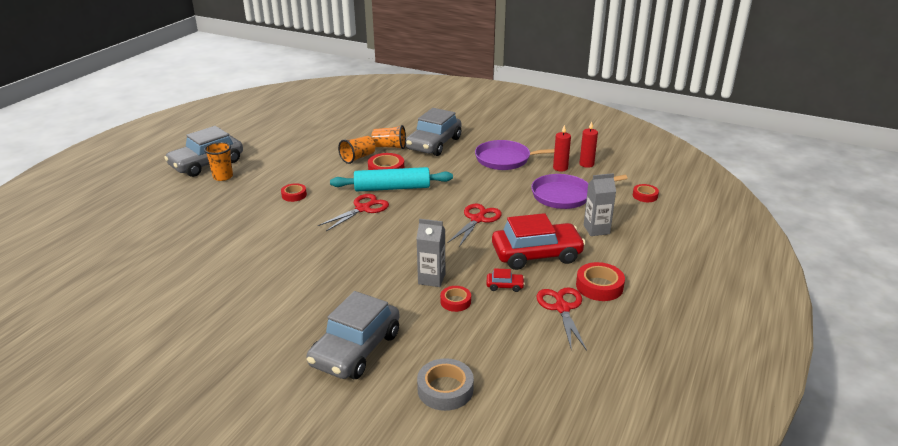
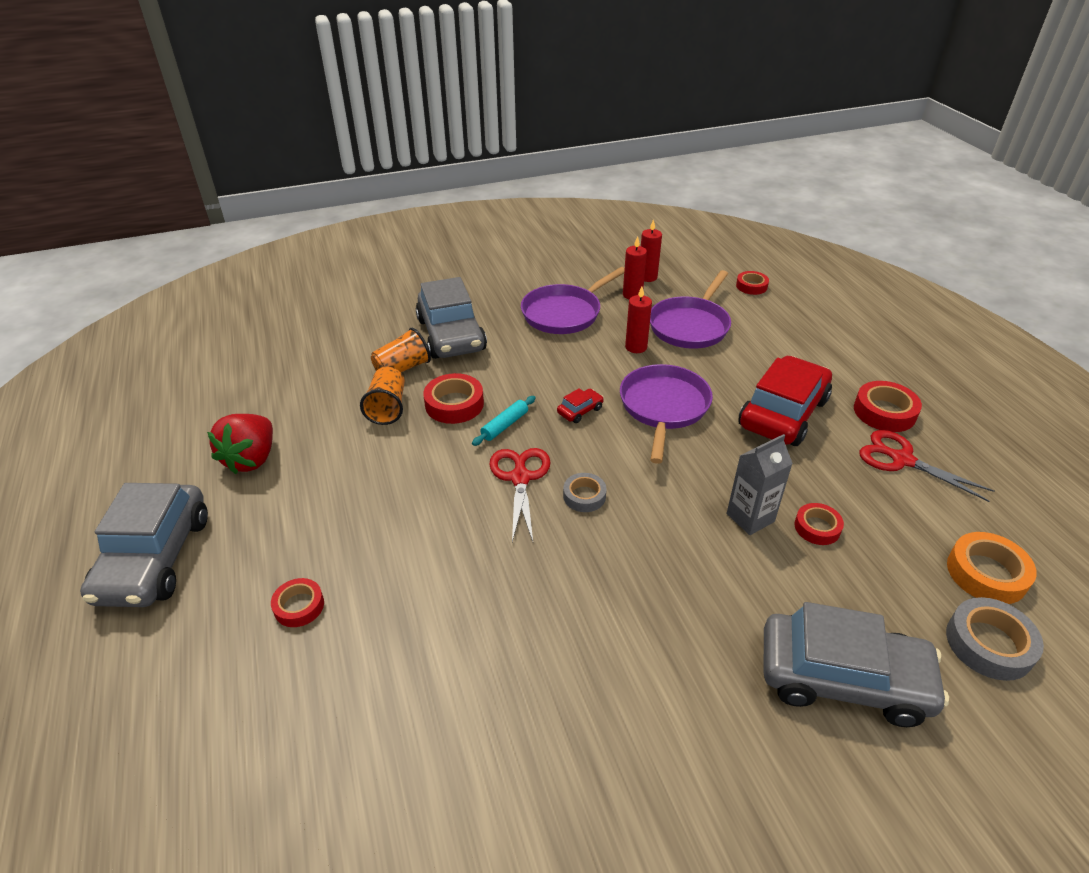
camera: 45 degrees left, 10 degrees up
(223, 177) = (226, 562): orange cup -> none
(282, 150) = (251, 459): none -> red strawberry
(294, 195) = (394, 519): red tape -> red tape (299, 606)
(355, 349) = (843, 678): grey car -> grey car turned 60 degrees counterclockwise
(376, 229) = (584, 496): none -> grey tape
(392, 188) = (505, 425): turquoise rolling pin -> turquoise rolling pin, size x0.47
(477, 219) = (663, 407): red scissors -> purple pan
(504, 371) = (986, 573): none -> orange tape
(505, 286) = (821, 472): red car -> red car (580, 410)
(514, 190) = (636, 347): none -> red candle
(596, 230) = (779, 349): grey carton -> none

